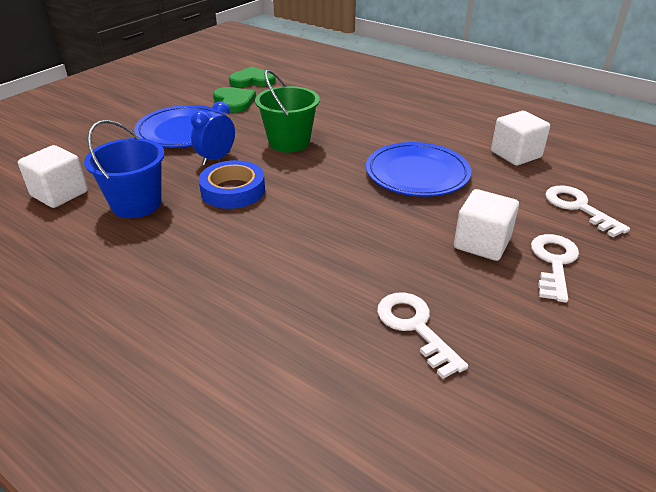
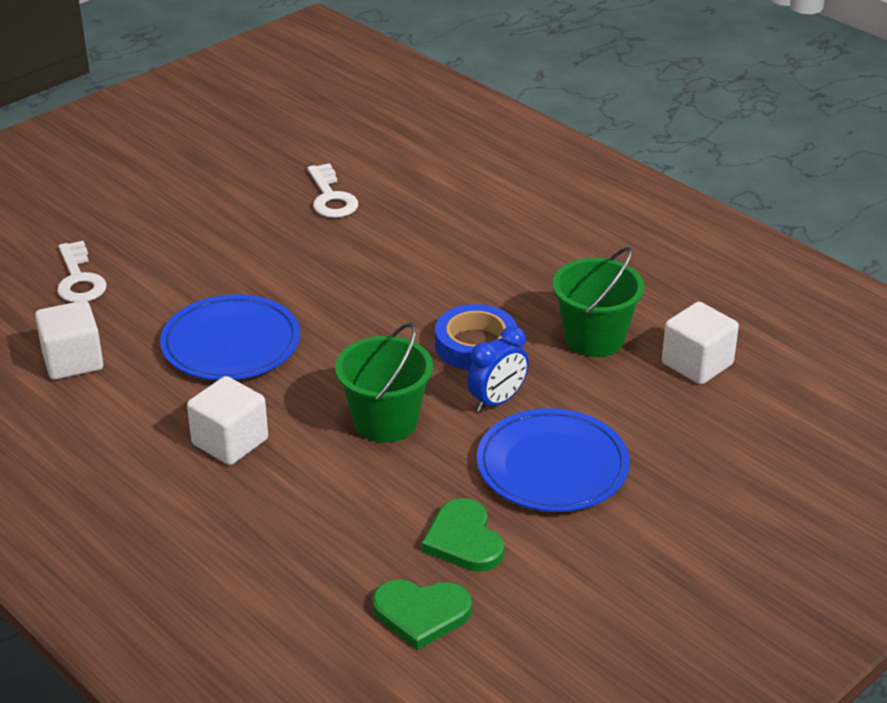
camera: 170 degrees left, 0 degrees up
(136, 204) = (594, 338): blue bucket -> green bucket
(482, 243) = (221, 254): white cube -> white cube (230, 442)
(554, 262) = (167, 230): white key -> none

